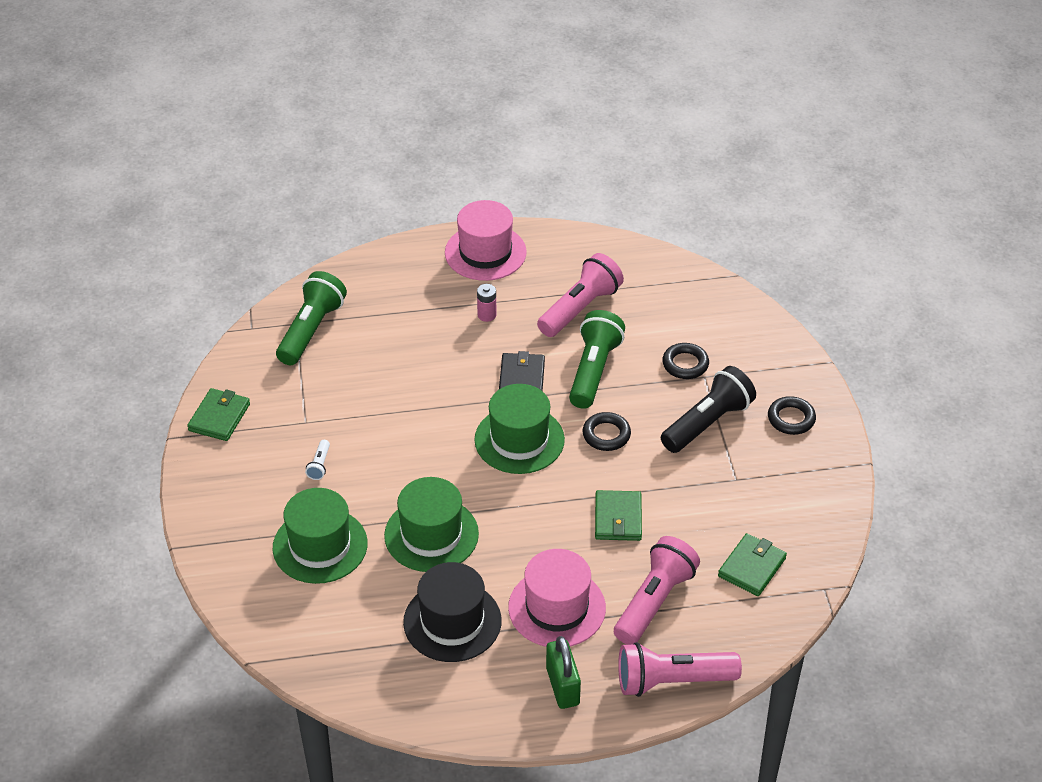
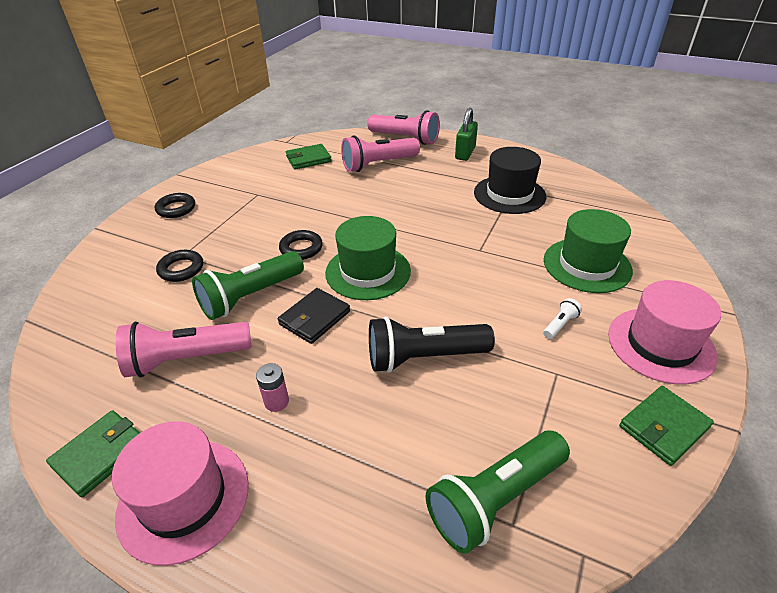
camera: 145 degrees left, 5 degrees down
(431, 535) = (490, 240): green hat -> none
(557, 608) = (437, 179): pink hat -> pink hat (661, 345)
(618, 518) = (353, 203): green wallet -> green wallet (100, 454)
(707, 423) = (226, 227): black flashlight -> black flashlight (424, 357)

